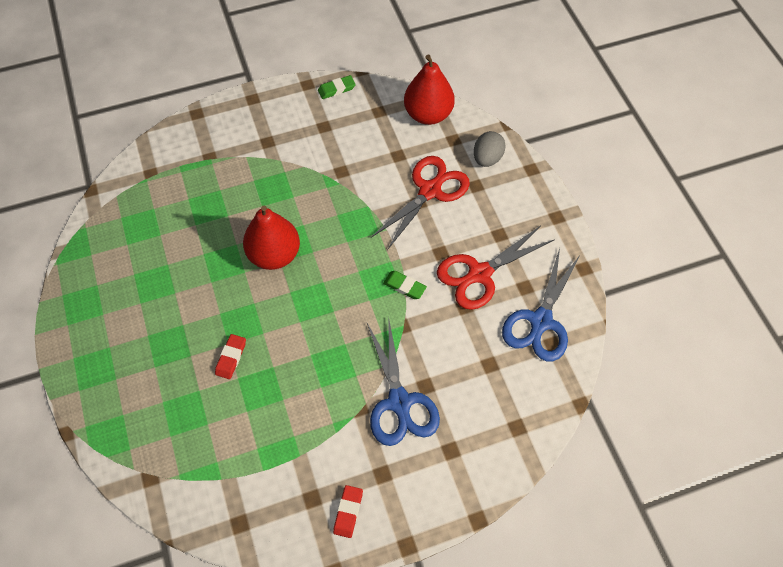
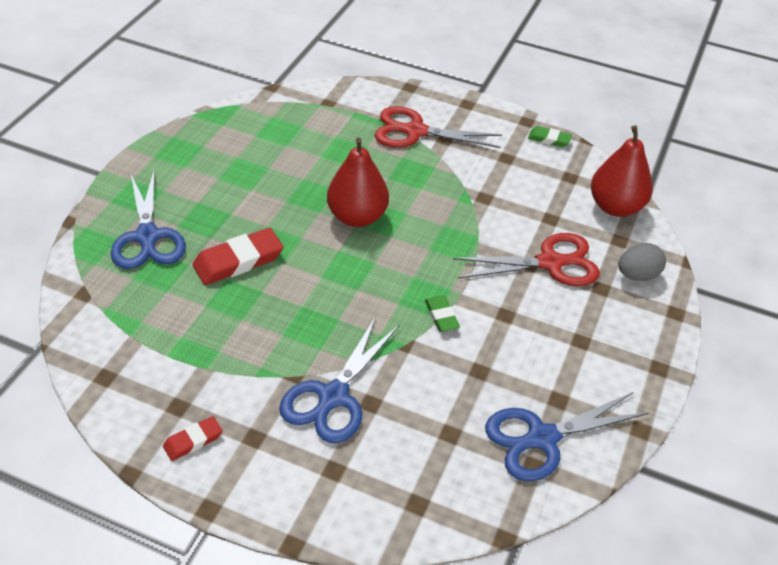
camera: 40 degrees right, 15 degrees down
(143, 394) = (147, 237): none -> blue scissors
(231, 357) = (238, 261): red eraser -> red eraser, size x1.79
(479, 274) = (524, 357): red scissors -> red scissors (415, 131)

